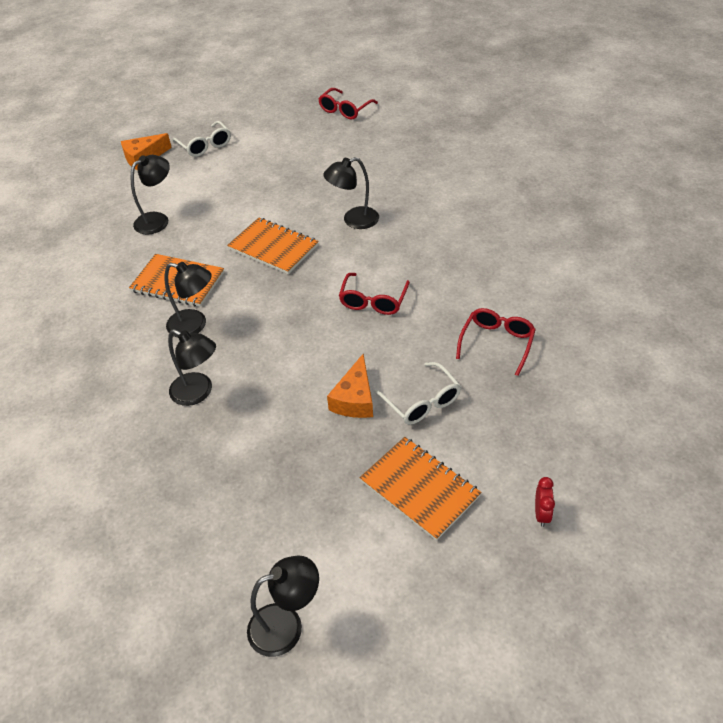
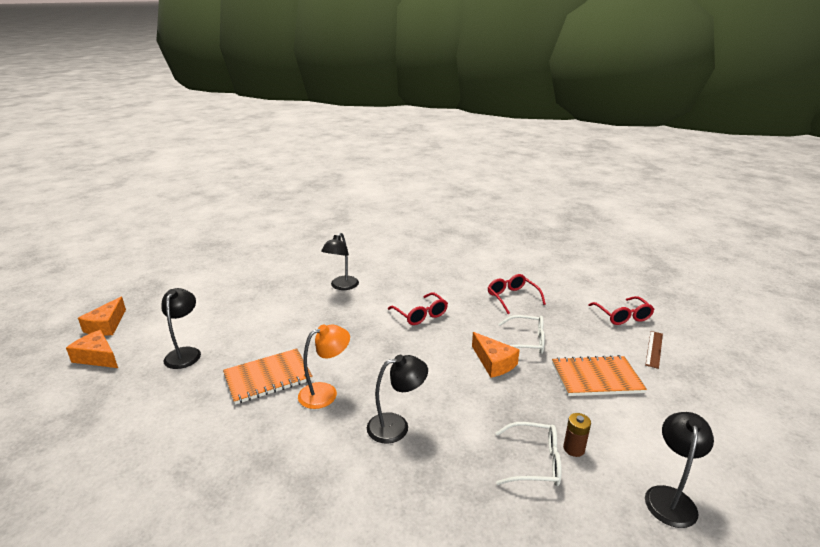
camera: 50 degrees left, 20 degrees down
(108, 187) = (97, 357): none -> orange cheese
(194, 325) = (325, 392): black lamp -> orange lamp
(205, 145) = (158, 297): white glasses -> white glasses (535, 462)
(273, 247) = (311, 323): orange notebook -> none
(285, 524) = (574, 449): none -> brown battery
(345, 110) = (244, 242): red glasses -> red glasses (623, 316)
(541, 514) = (654, 349): red clock -> brown ruler

